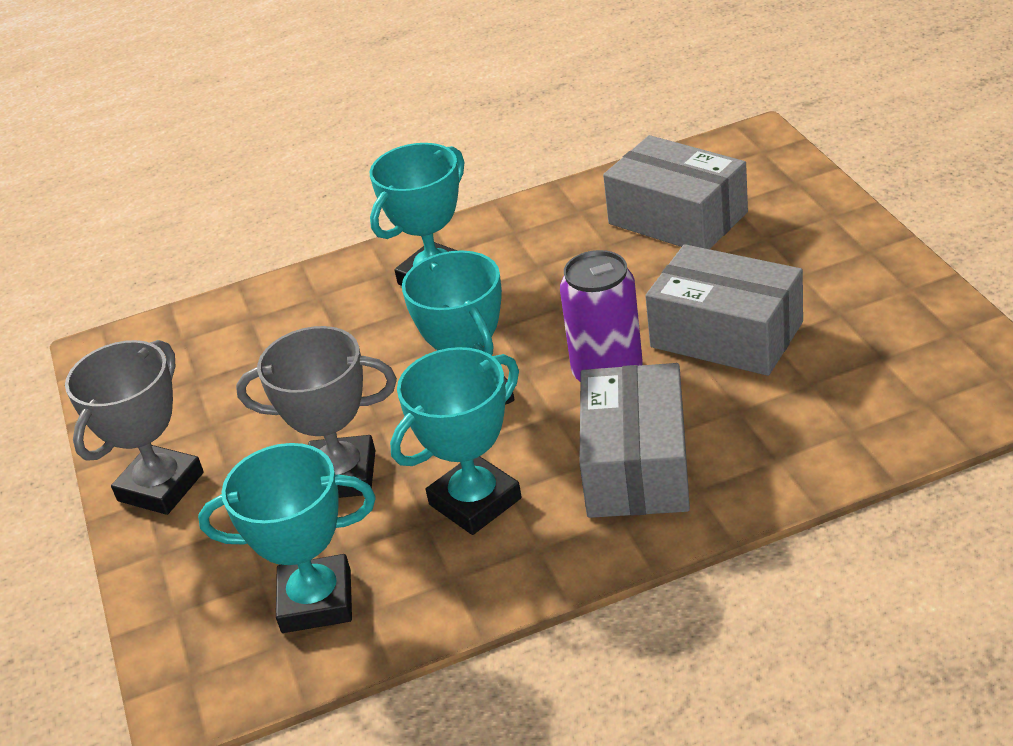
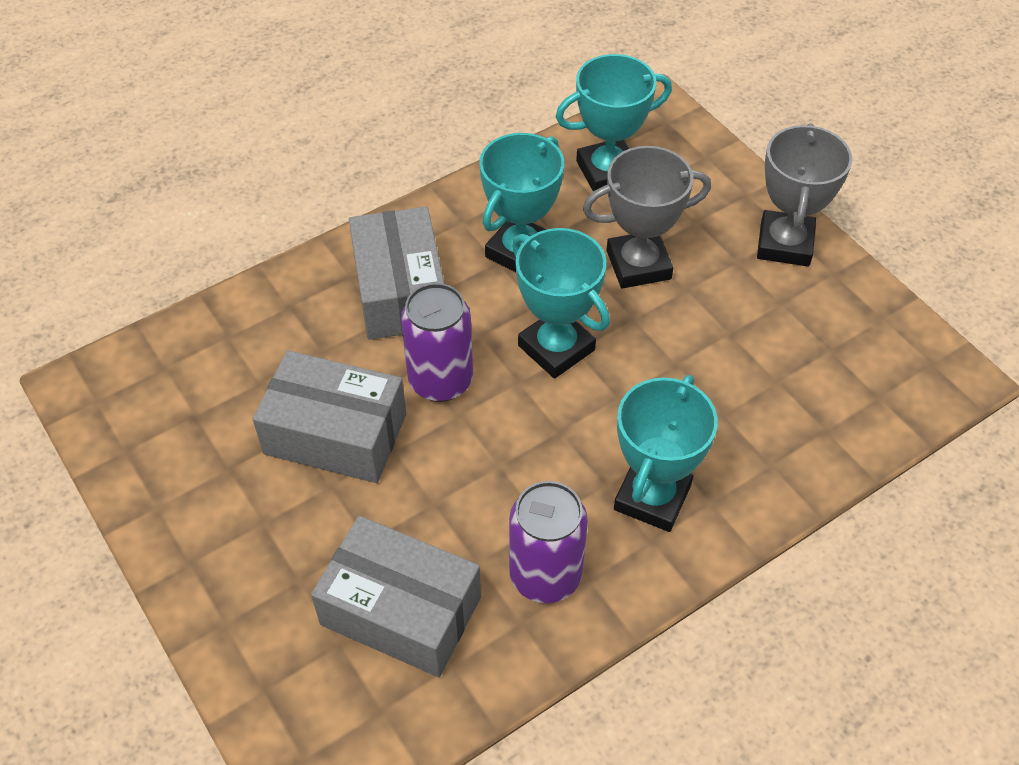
camera: 160 degrees right, 15 degrees up
(550, 234) = (545, 575): none -> purple can

